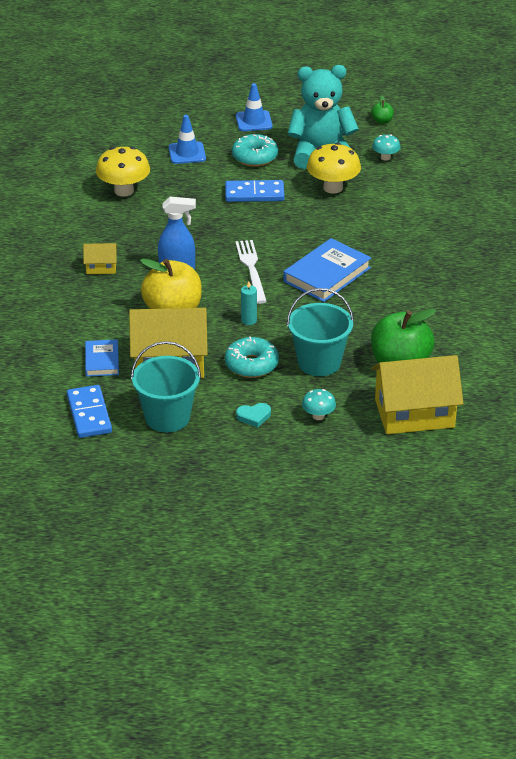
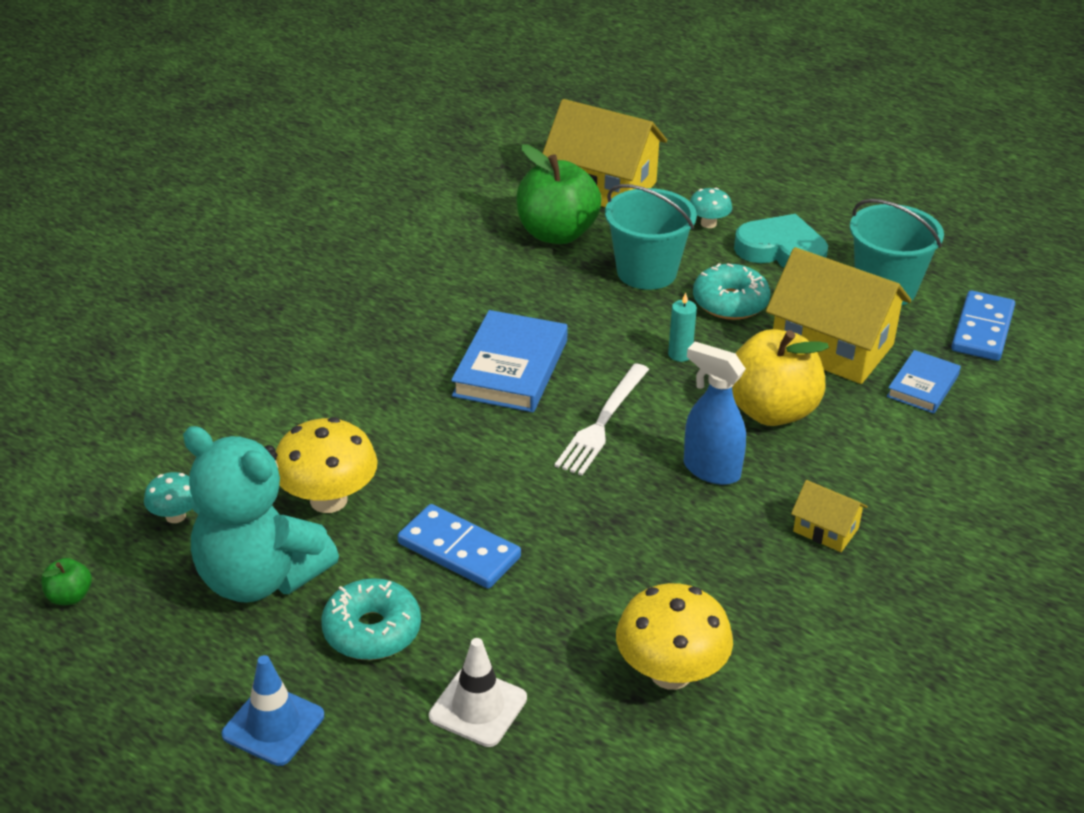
camera: 145 degrees left, 0 degrees up
(187, 153) = (478, 707): blue traffic cone -> white traffic cone
(254, 416) = (781, 251): turquoise heart -> turquoise heart, size x2.02
(327, 275) = (510, 368): blue book -> blue book turned 60 degrees counterclockwise

